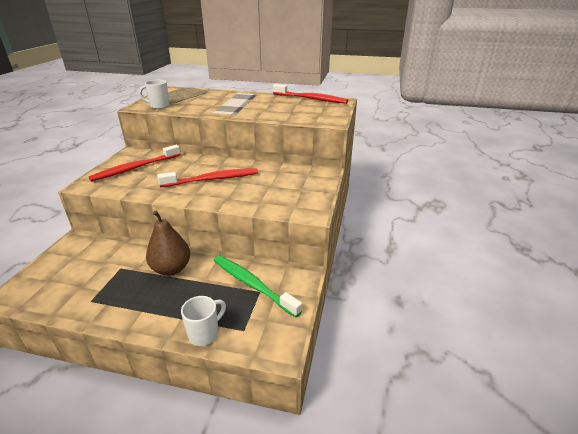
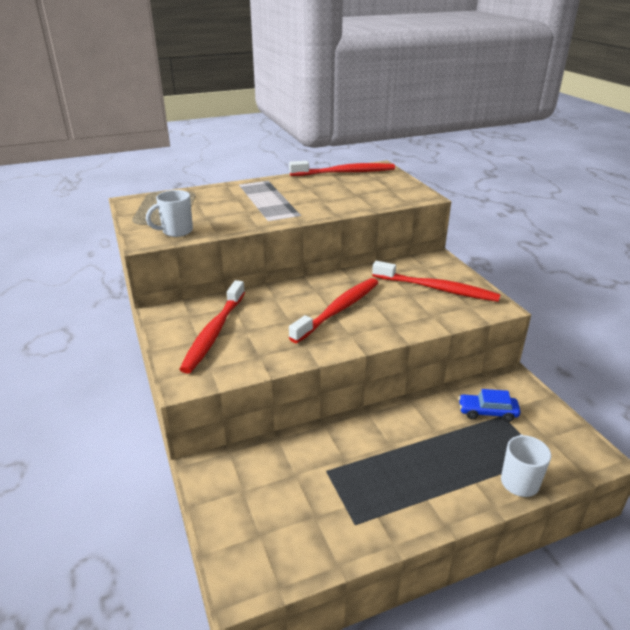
camera: 35 degrees left, 0 degrees up
(171, 269) = (385, 440): brown pear -> none
(252, 285) = (487, 412): green toothbrush -> blue car
(291, 189) = (437, 289): none -> red toothbrush

